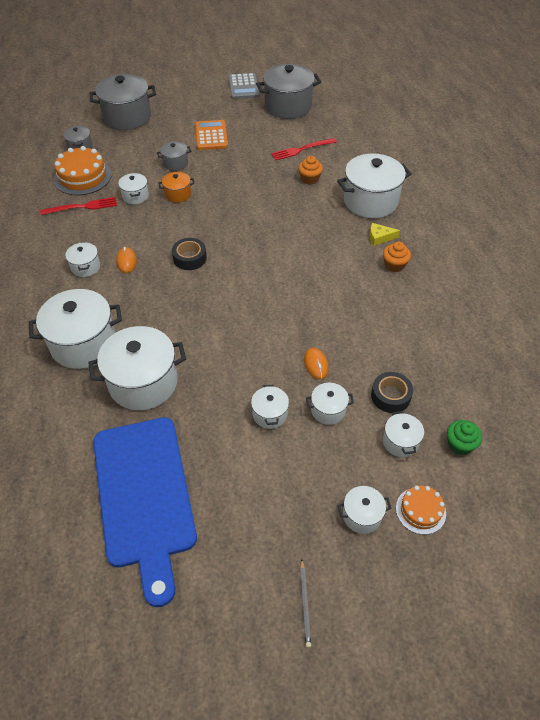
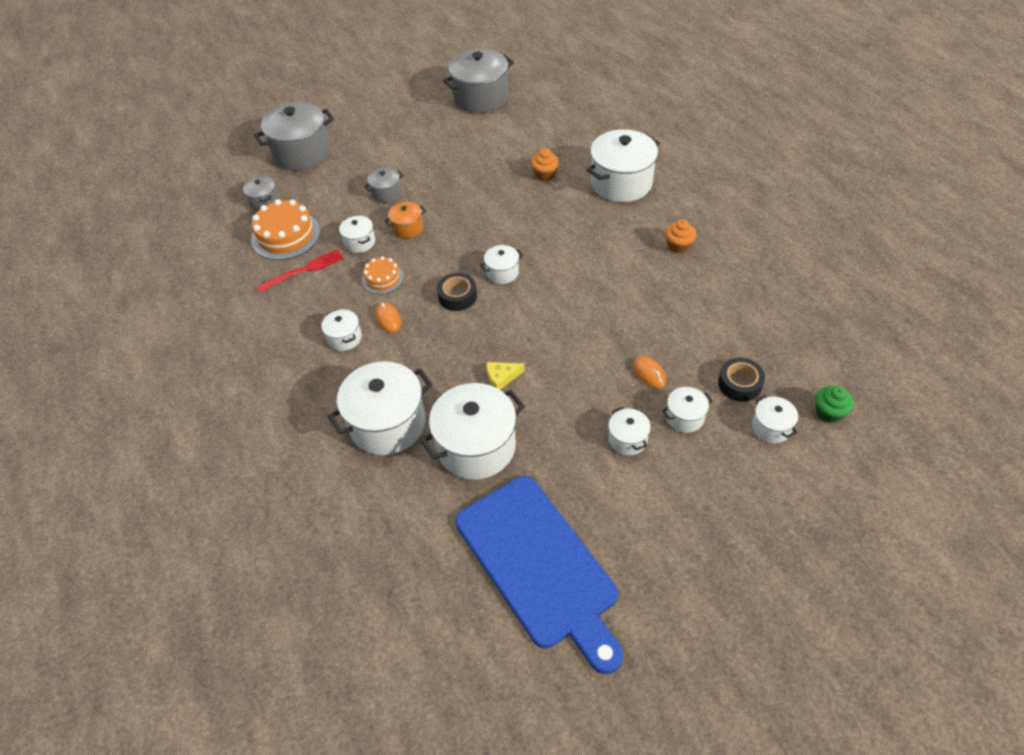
camera: 15 degrees left, 0 degrees up
(211, 136) = (411, 151): orange calculator -> none
(243, 87) = (419, 86): grey calculator -> none
(301, 150) = (520, 143): red fork -> none
(305, 604) = (756, 618): grey pencil -> none
(362, 515) = (769, 513): white pot -> white pot (502, 272)
(379, 237) = (649, 220): yellow cheese -> yellow cheese (501, 377)
(420, 510) = (822, 489): orange cake -> orange cake (382, 278)

